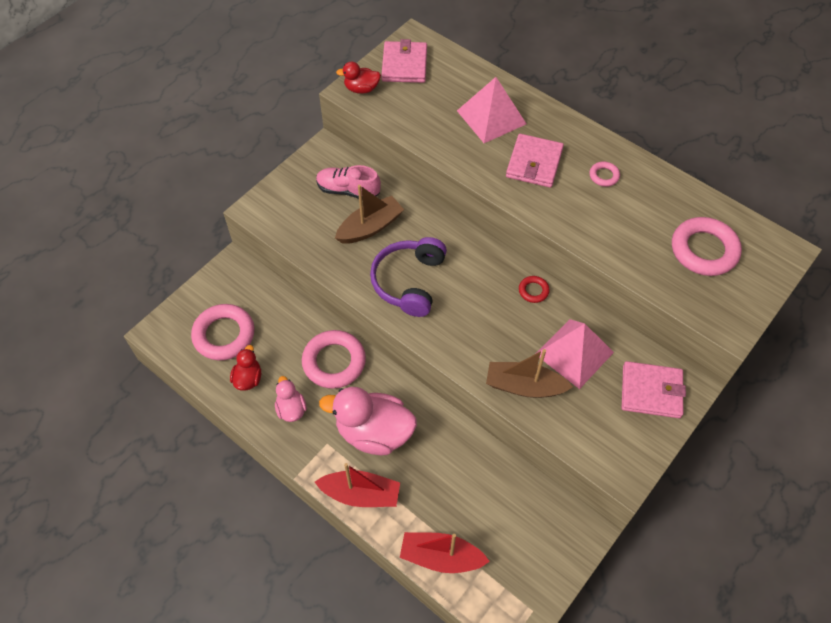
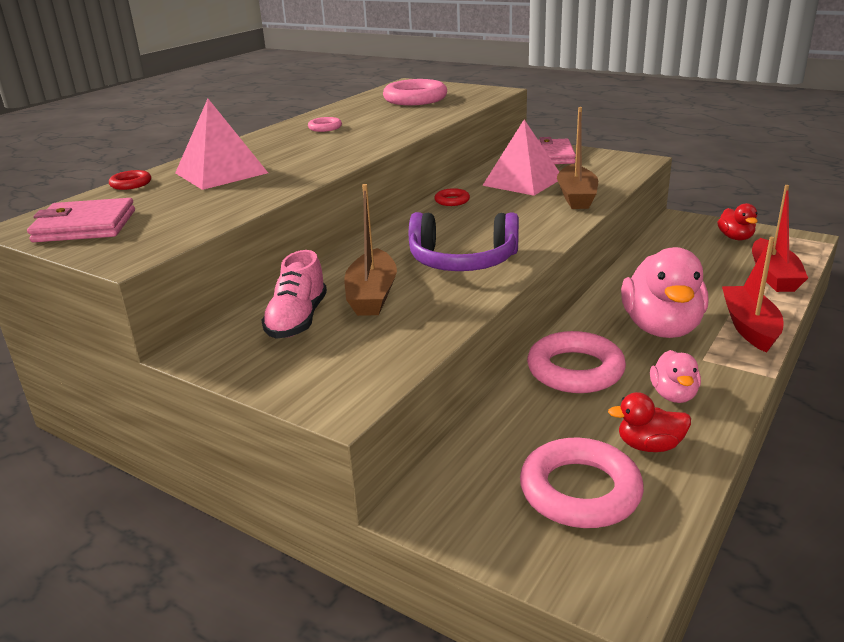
camera: 95 degrees left, 30 degrees down
(291, 409) = (673, 395): pink duck -> pink duck turned 60 degrees counterclockwise
(361, 89) = (126, 249): red duck -> red duck (735, 238)
(370, 227) = (372, 295): brown boat -> brown boat turned 135 degrees counterclockwise
(480, 72) = (131, 184): none -> red ring
(534, 163) = (305, 151): pink wallet -> none

